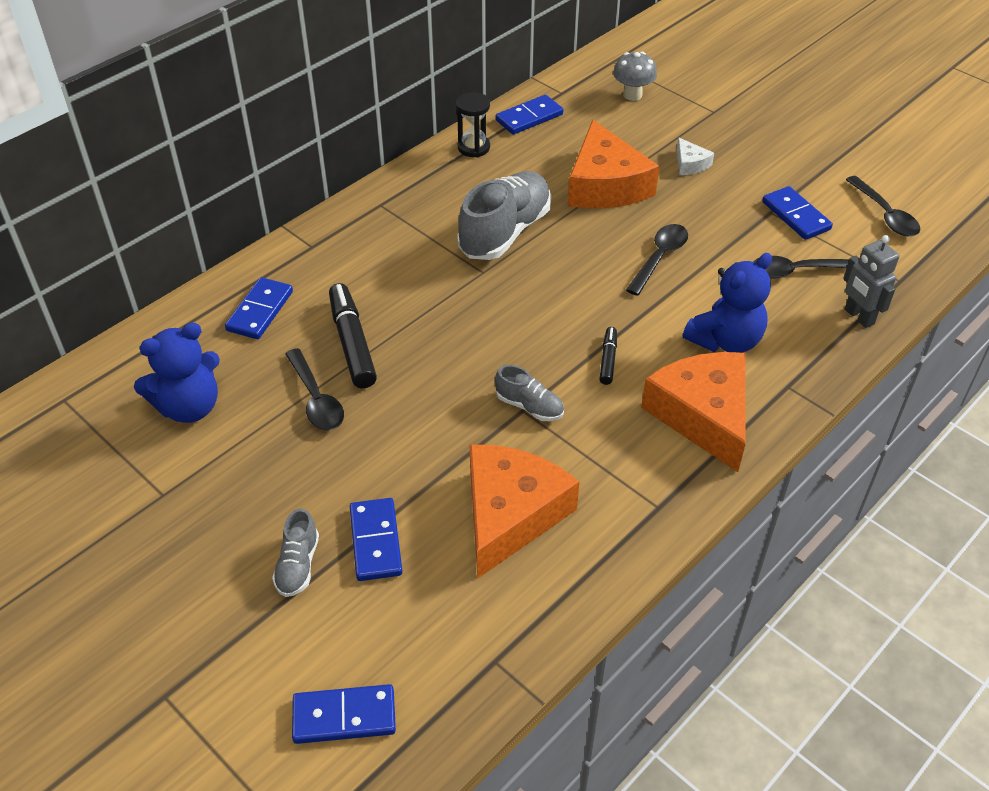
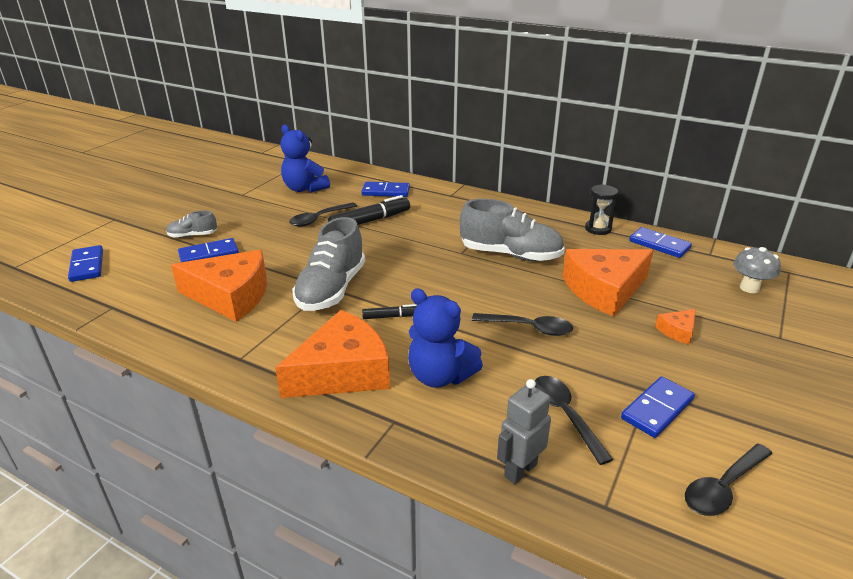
camera: 75 degrees right, 15 degrees down
(529, 406) = (331, 289): grey shoe -> grey shoe, size x2.01
(690, 164) = (677, 331): white cheese -> orange cheese

